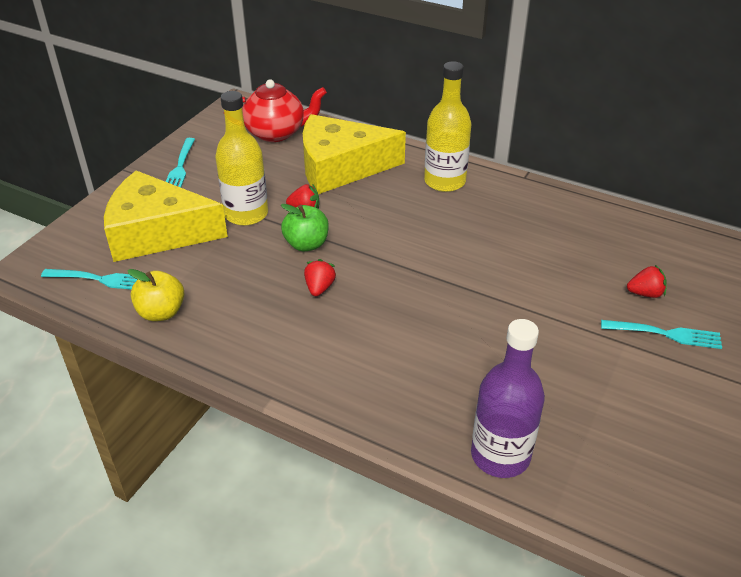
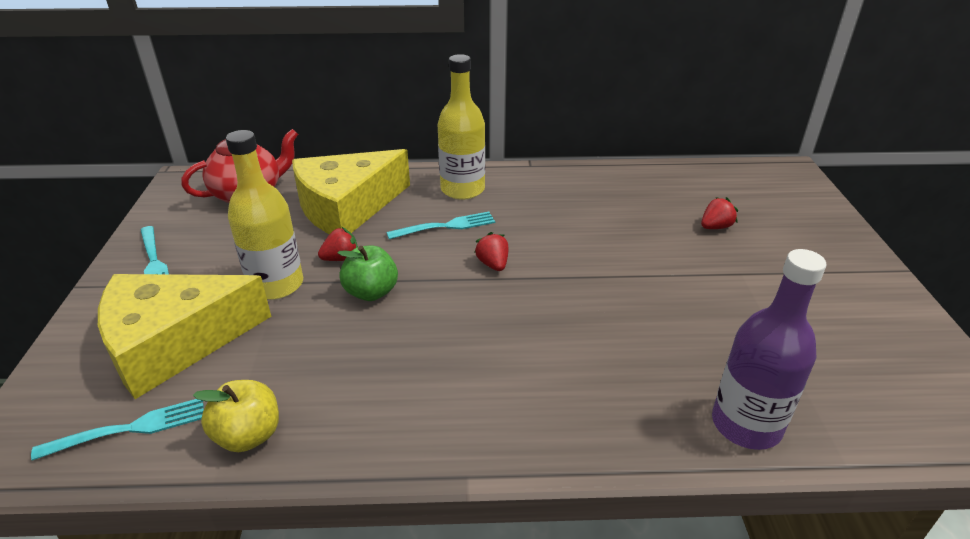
camera: 30 degrees left, 5 degrees down
(319, 288) = (422, 331): red strawberry -> red strawberry (493, 264)
(664, 334) = (762, 254): turquoise fork -> turquoise fork (445, 226)

